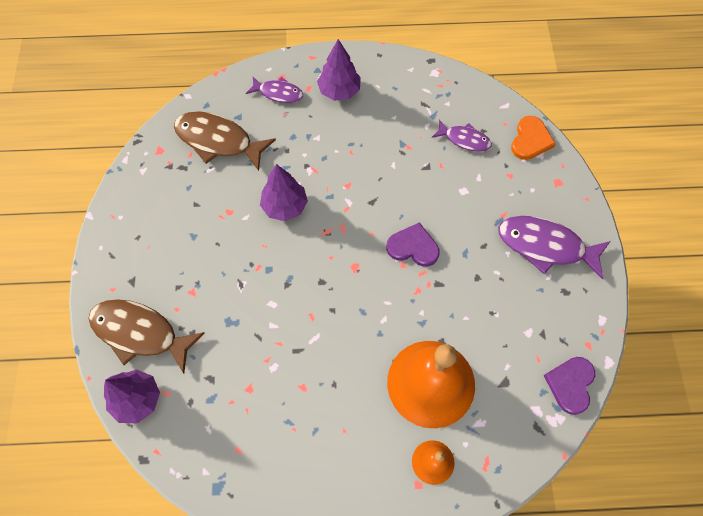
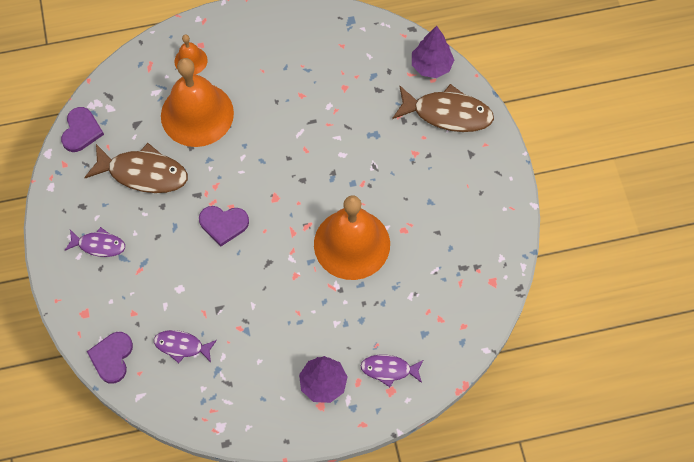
camera: 170 degrees right, 0 degrees up
(218, 141) = (436, 302): brown fish -> brown fish (143, 173)
(285, 206) = (352, 244): purple tree -> orange bell
(530, 140) = (112, 357): orange heart -> purple heart
(545, 246) = (99, 245): purple fish -> purple fish, size x0.57

